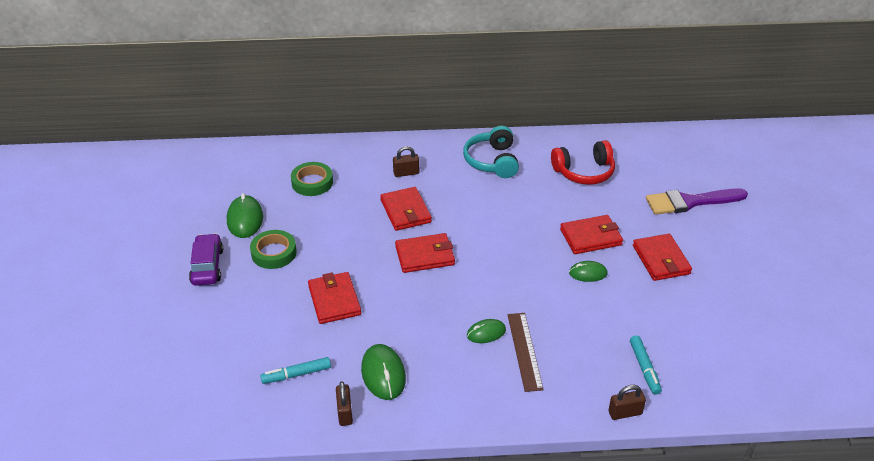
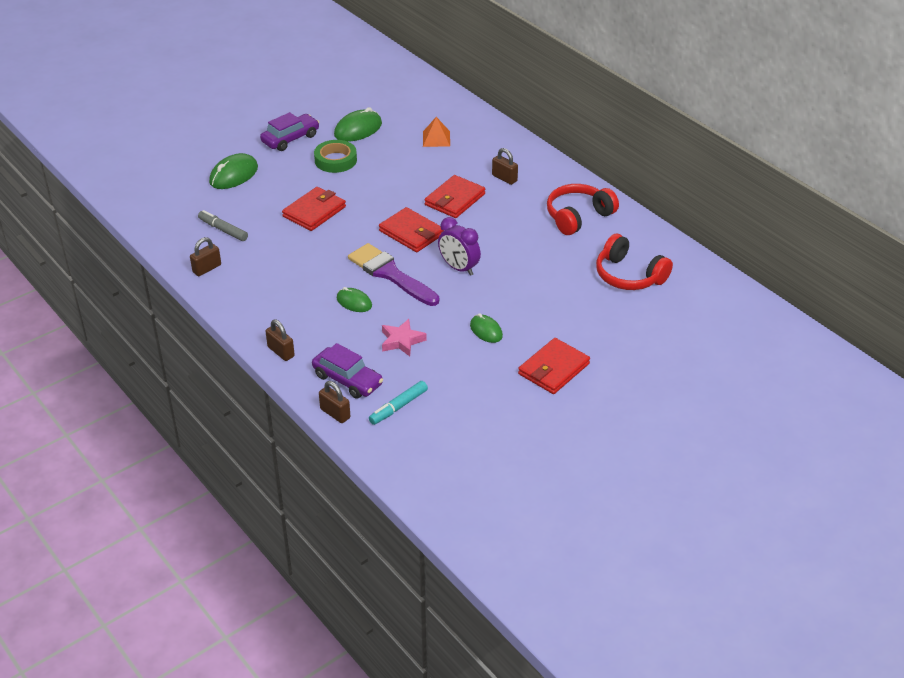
camera: 55 degrees right, 0 degrees up
(296, 374) = (223, 230): turquoise marker -> grey marker
(312, 182) = (436, 139): green tape -> orange pyramid
(383, 374) = (260, 269): green mouse -> green mouse (233, 175)
(492, 161) = (578, 216): turquoise headphones -> red headphones
(496, 251) = (459, 268): none -> purple clock
(514, 412) = (281, 352): none -> brown padlock
(524, 351) = (353, 331): brown ruler -> none
(562, 327) = (402, 341): none -> pink star
(586, 384) = (347, 380): none -> purple car
(590, 237) = (537, 314): red wallet -> none
(690, 202) = (664, 359): purple brush -> purple brush (390, 274)

